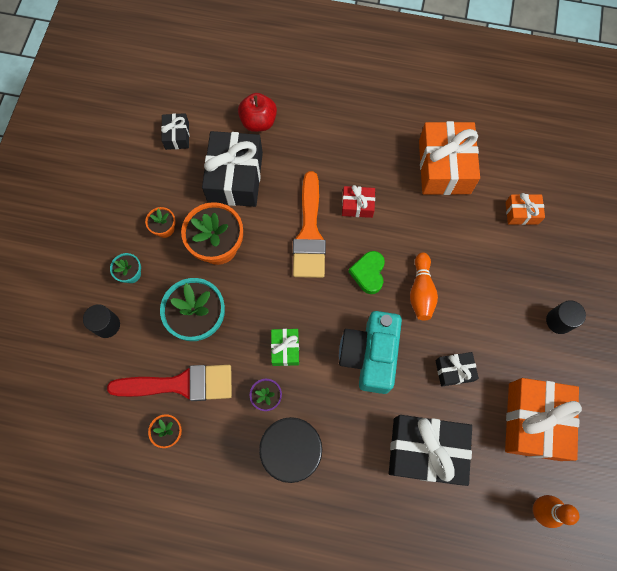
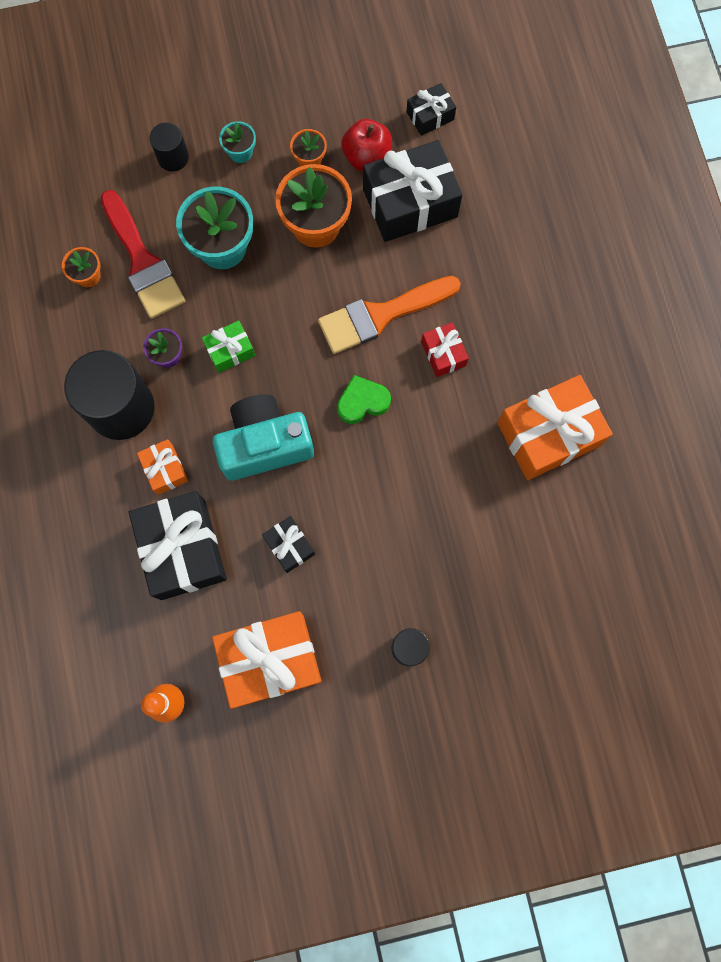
camera: 65 degrees right, 5 degrees up
(258, 122) = (495, 194): red apple -> red apple (367, 157)
(421, 291) = (369, 471): orange bowling pin -> none
(521, 213) = (533, 552): orange gift -> orange gift (165, 469)

